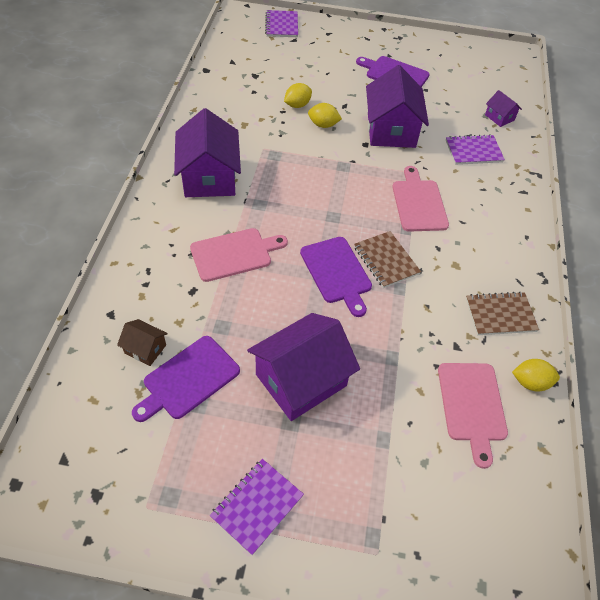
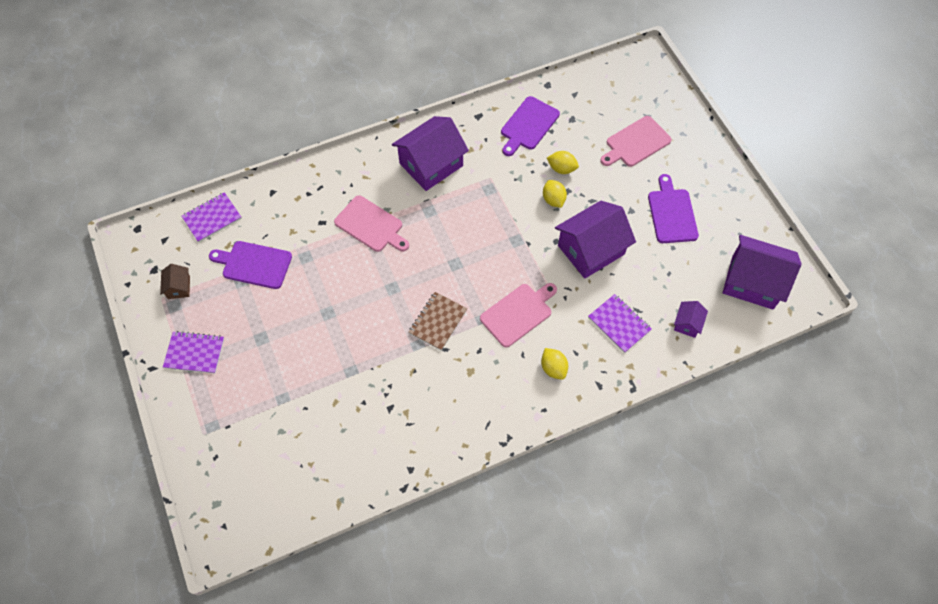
camera: 60 degrees right, 10 degrees up
(145, 349) = (260, 227): brown house -> brown house (179, 287)
(282, 25) = (659, 95): purple notebook -> purple notebook (212, 218)
(301, 380) = (295, 326): purple house -> purple house (752, 282)
(337, 272) = (402, 296): purple cutting board -> purple cutting board (528, 125)
(472, 405) = (345, 441): pink cutting board -> pink cutting board (636, 143)
(500, 315) = (442, 425): brown notebook -> none
(530, 382) = (391, 472): yellow lemon -> yellow lemon (553, 368)

